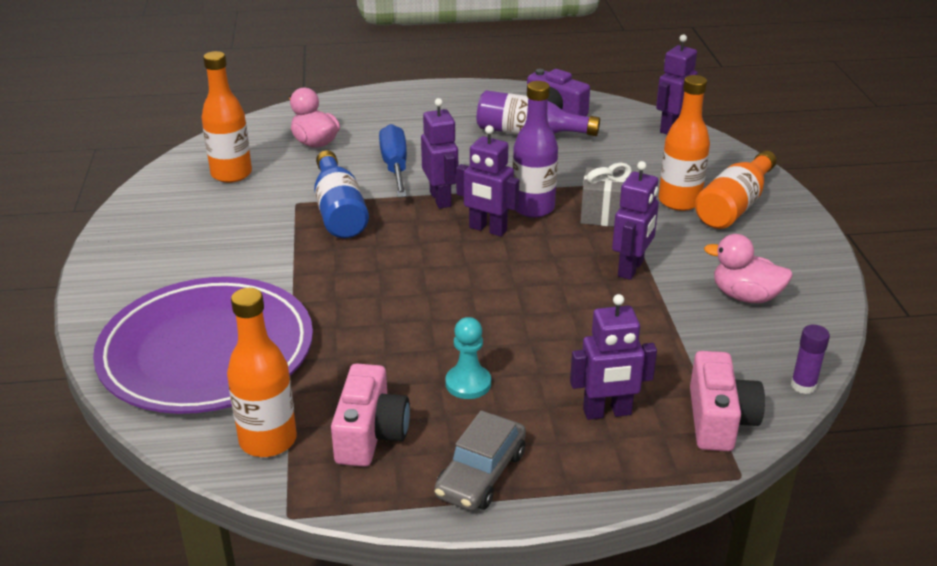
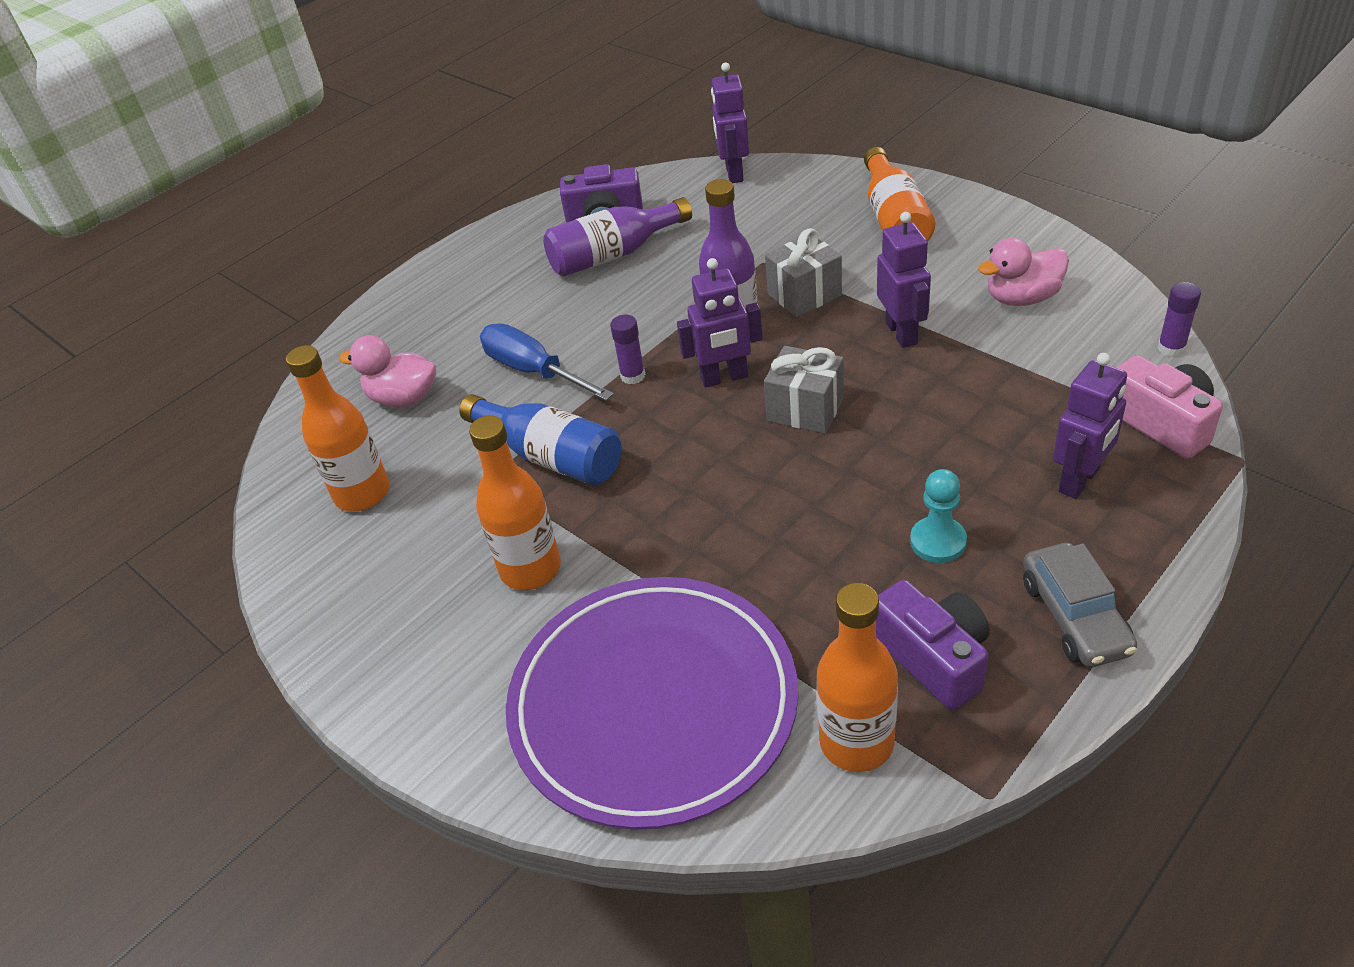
camera: 35 degrees left, 10 degrees up
(370, 434) = (934, 658): pink camera -> purple camera
(440, 199) = (633, 376): purple robot -> purple glue stick
(506, 272) = (805, 409): none -> grey gift
(679, 201) = (845, 242): orange bottle -> orange bottle (530, 569)

